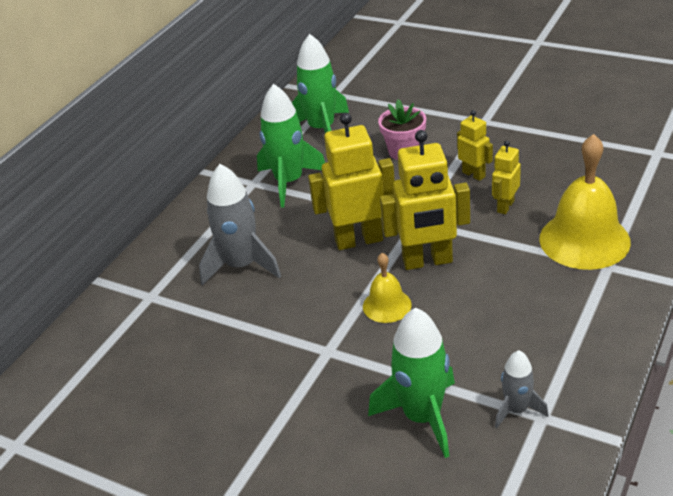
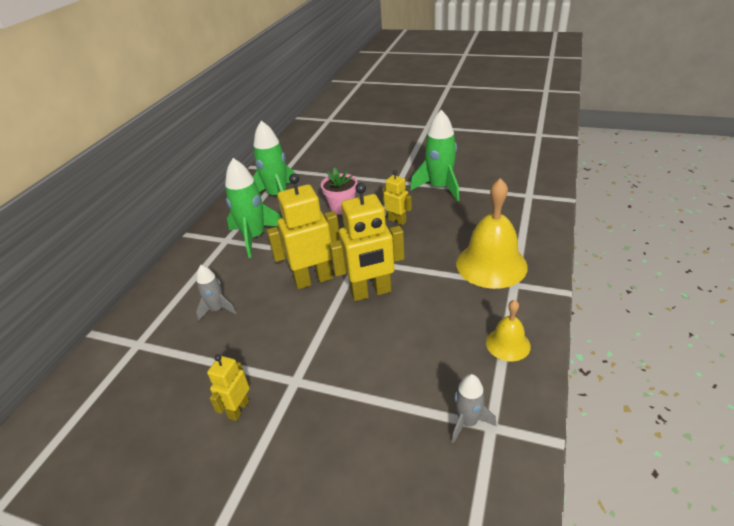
camera: 10 degrees left, 0 degrees up
(242, 266) = (217, 309): grey rocket -> grey rocket, size x0.57
(387, 305) = (342, 333): yellow bell -> yellow bell (508, 344)
(422, 417) = (385, 438): green rocket -> green rocket (439, 187)
(505, 206) = (425, 243): yellow robot -> yellow robot (238, 409)

